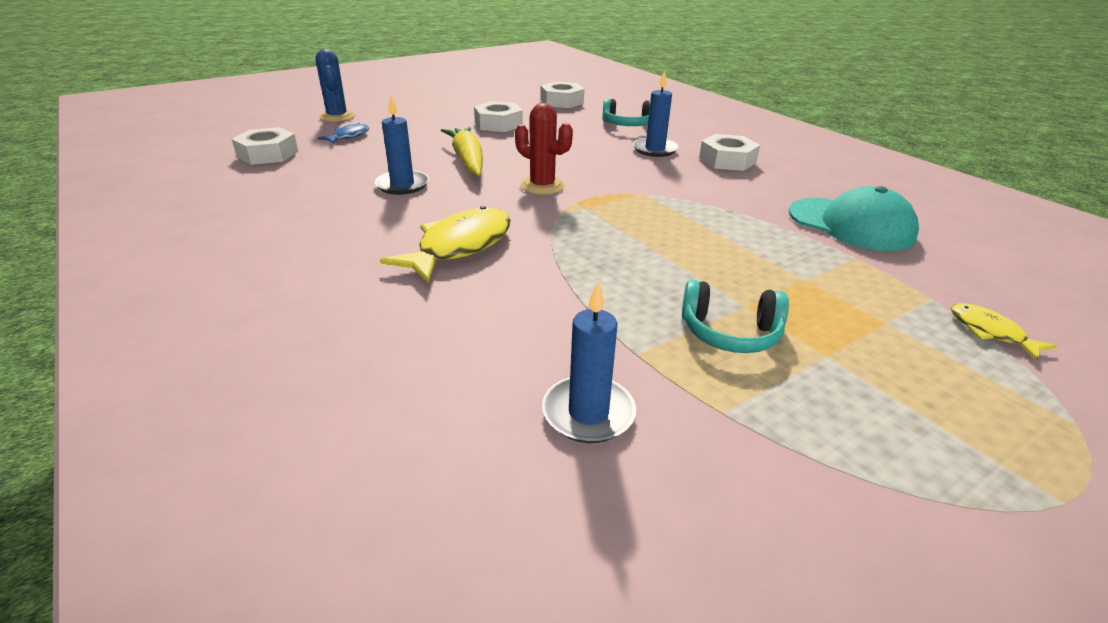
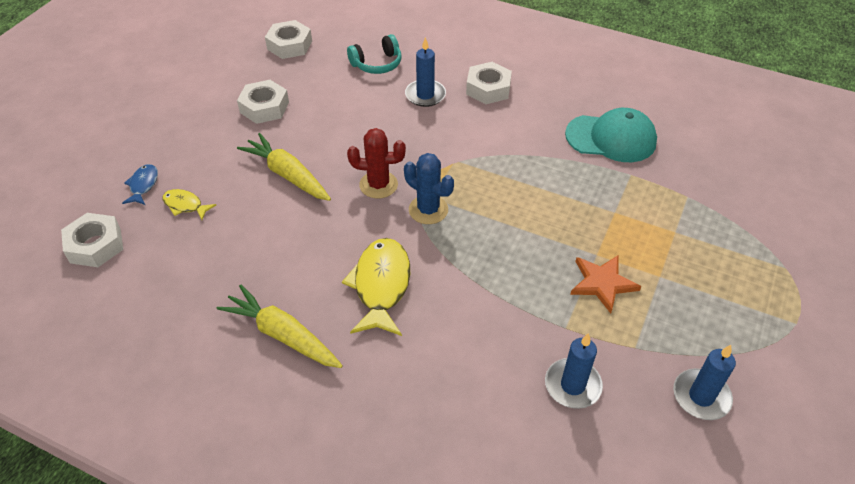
camera: 30 degrees left, 15 degrees up
(324, 247) = (282, 335): none -> yellow carrot
(337, 117) = (95, 157): blue cactus -> blue cactus (428, 210)
(402, 185) = (266, 234): blue candle -> blue candle (701, 396)
(730, 332) = (602, 283): turquoise headphones -> orange star
(990, 332) = (726, 214): yellow fish -> yellow fish (185, 205)

